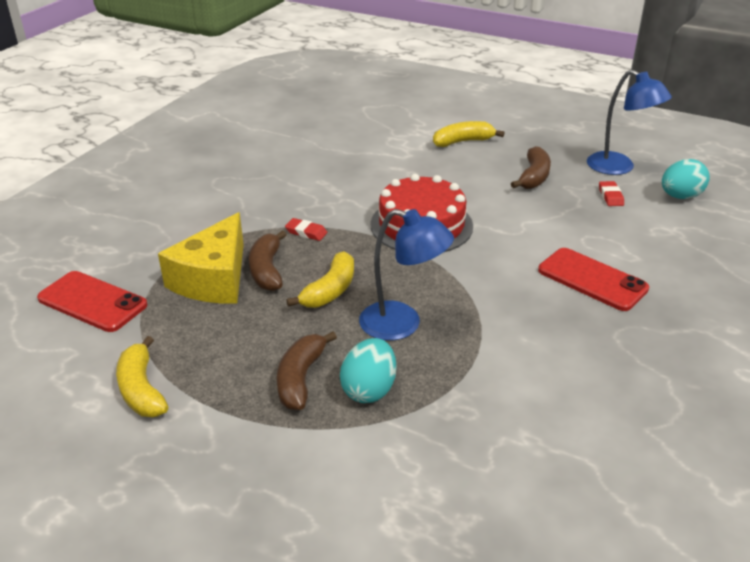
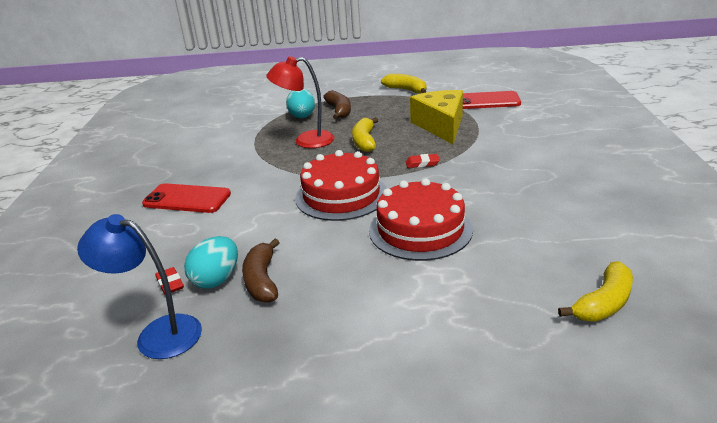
camera: 155 degrees right, 5 degrees down
(267, 270) = (416, 138): brown banana -> none
(384, 173) = (420, 229): none -> red cake
(402, 324) = (306, 141): blue lamp -> red lamp
(463, 142) = (374, 305): yellow banana -> yellow banana (603, 303)
(680, 196) = (86, 312): turquoise egg -> turquoise egg (216, 279)

